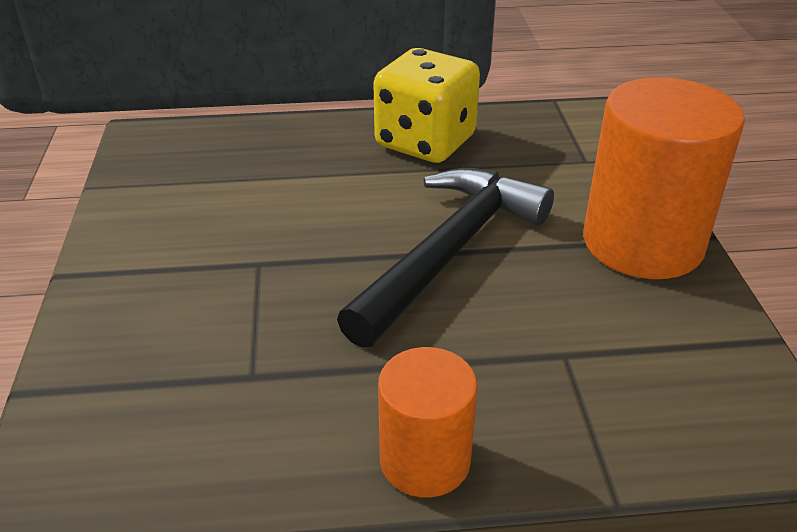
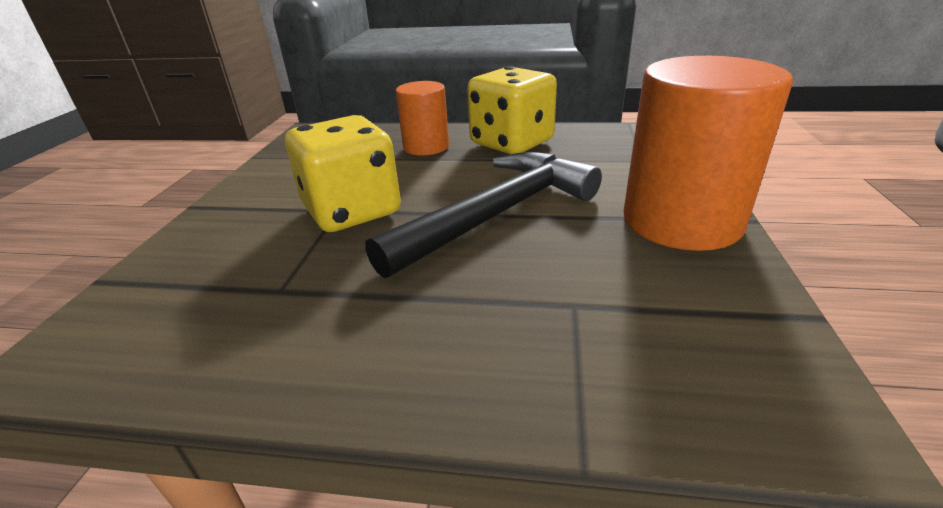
camera: 15 degrees right, 5 degrees down
(277, 263) = (352, 211): none -> yellow dice
(425, 460) = (389, 385): orange cylinder -> orange cylinder (426, 147)

